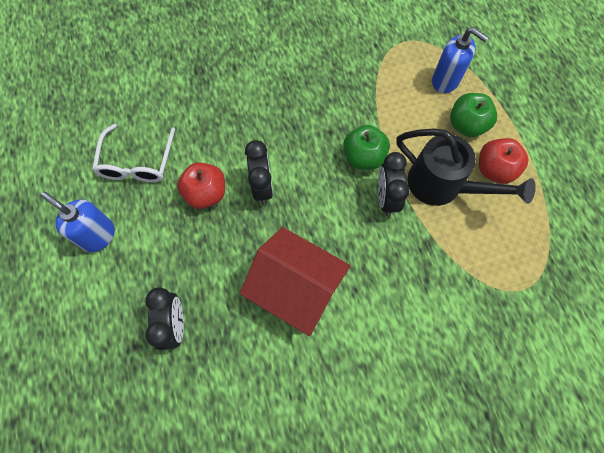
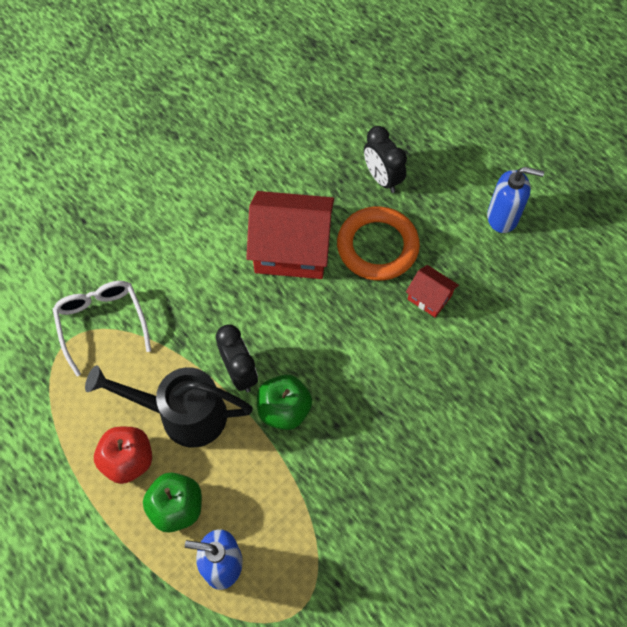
camera: 155 degrees right, 5 degrees down
(137, 163) = (521, 298): white glasses -> white glasses (102, 323)
(206, 194) = (429, 297): red apple -> red house
(220, 257) = (377, 246): none -> orange ring
(262, 187) = (377, 328): black clock -> none

